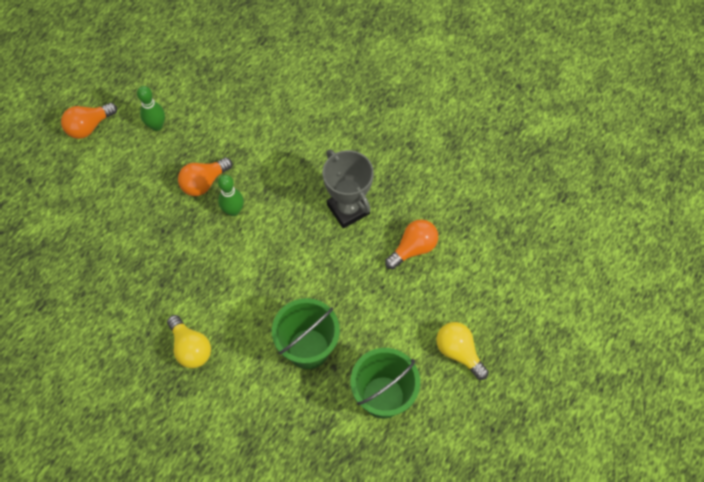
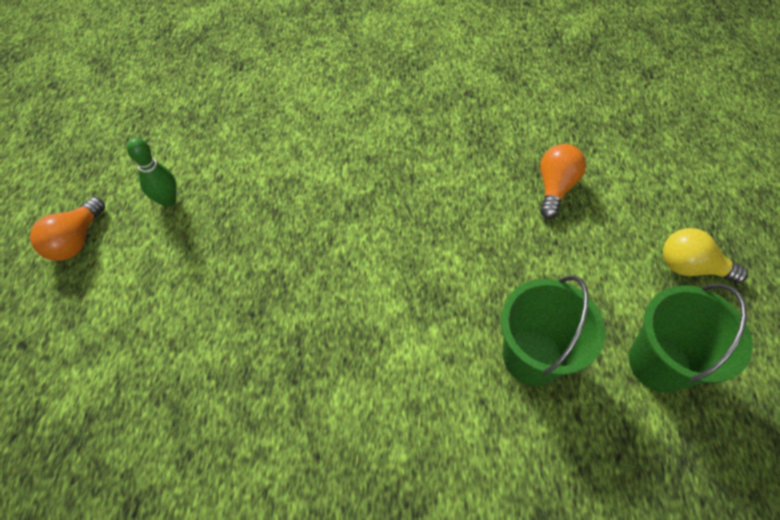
camera: 30 degrees left, 5 degrees down
(191, 348) = (388, 442): yellow light bulb -> none
(204, 183) = (269, 234): orange light bulb -> none
(233, 211) = (327, 247): green bowling pin -> none
(348, 209) = (456, 182): grey trophy -> none

